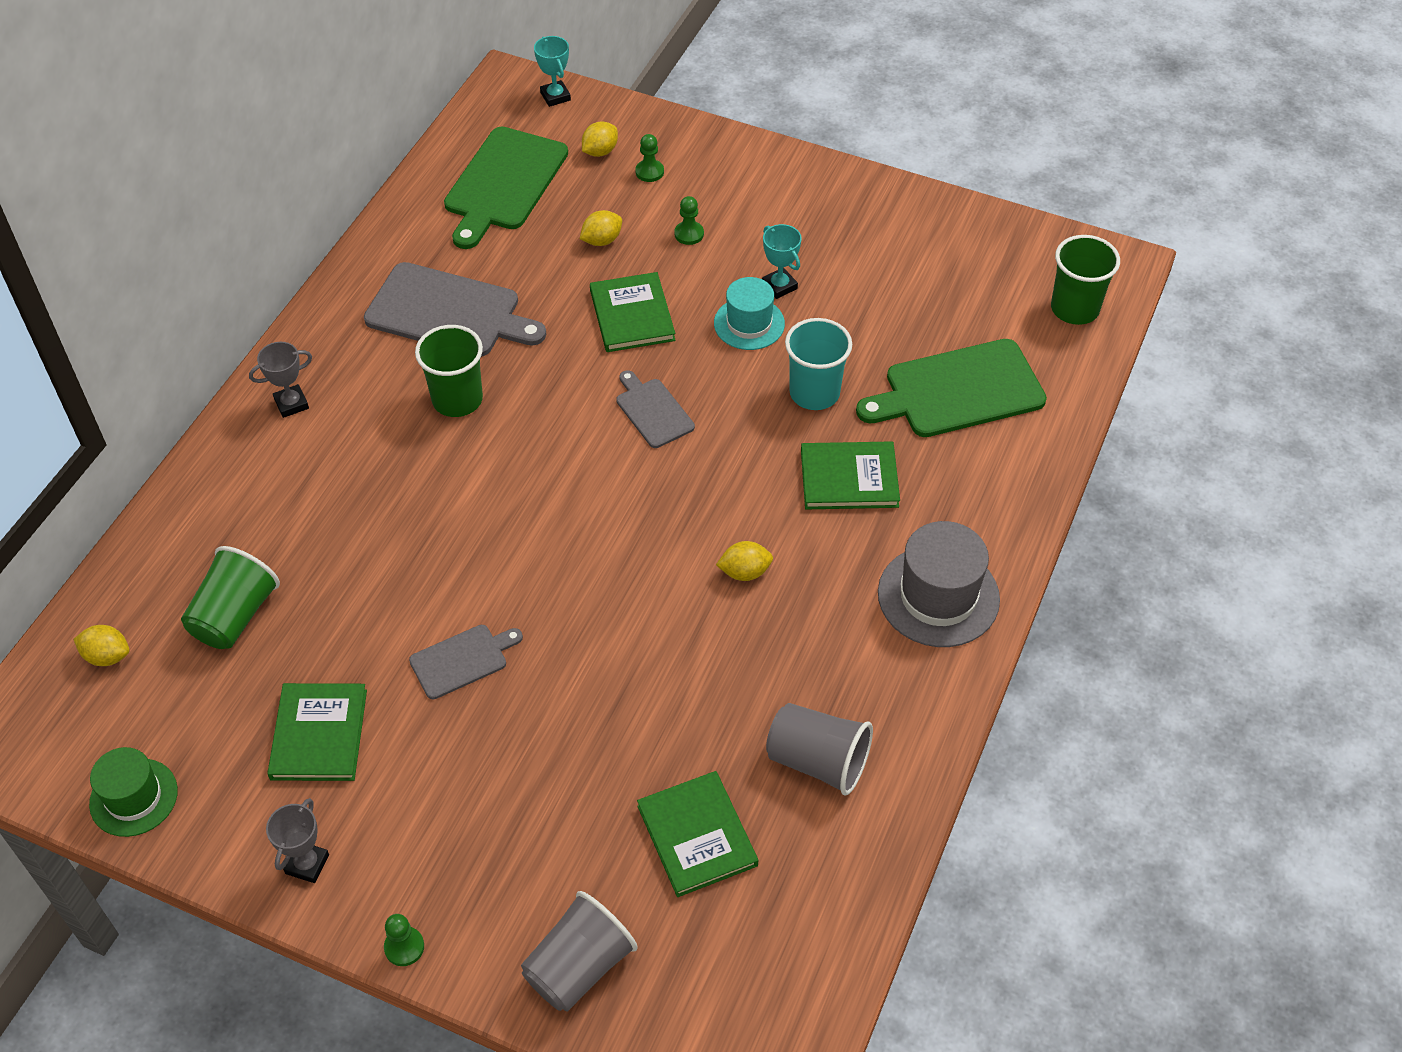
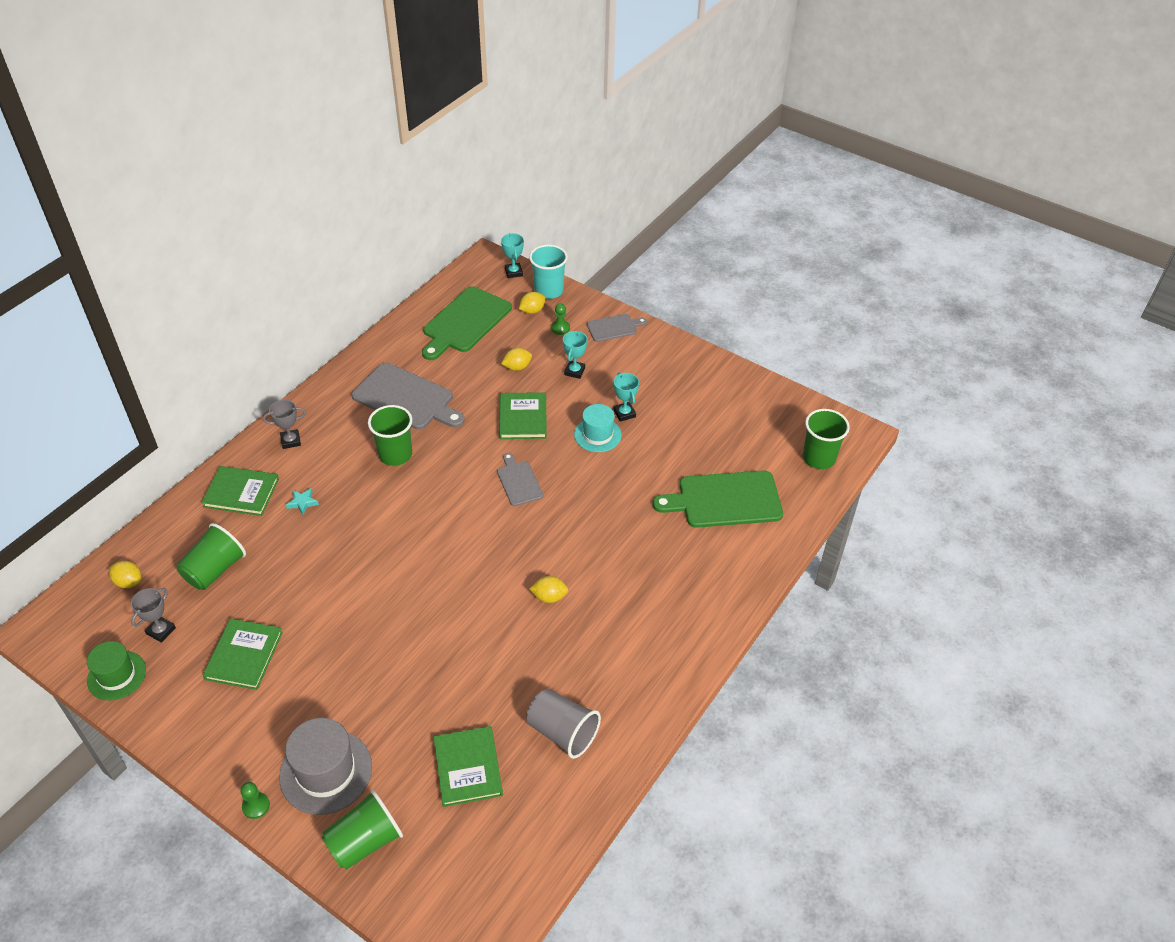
camera: 10 degrees right, 5 degrees down
(307, 864) = (211, 739): grey trophy -> grey trophy (161, 631)
(338, 494) = (302, 502): none -> turquoise star
(462, 660) = (349, 623): grey cutting board -> grey cutting board (614, 328)
(579, 967) = (365, 841): grey cup -> green cup
(689, 234) = (574, 371): green pawn -> turquoise trophy
(814, 393) = (628, 486): turquoise cup -> turquoise cup (548, 290)
(849, 478) = (636, 546): green book -> green book (241, 493)
(938, 596) = (674, 635): grey hat -> grey hat (326, 771)

